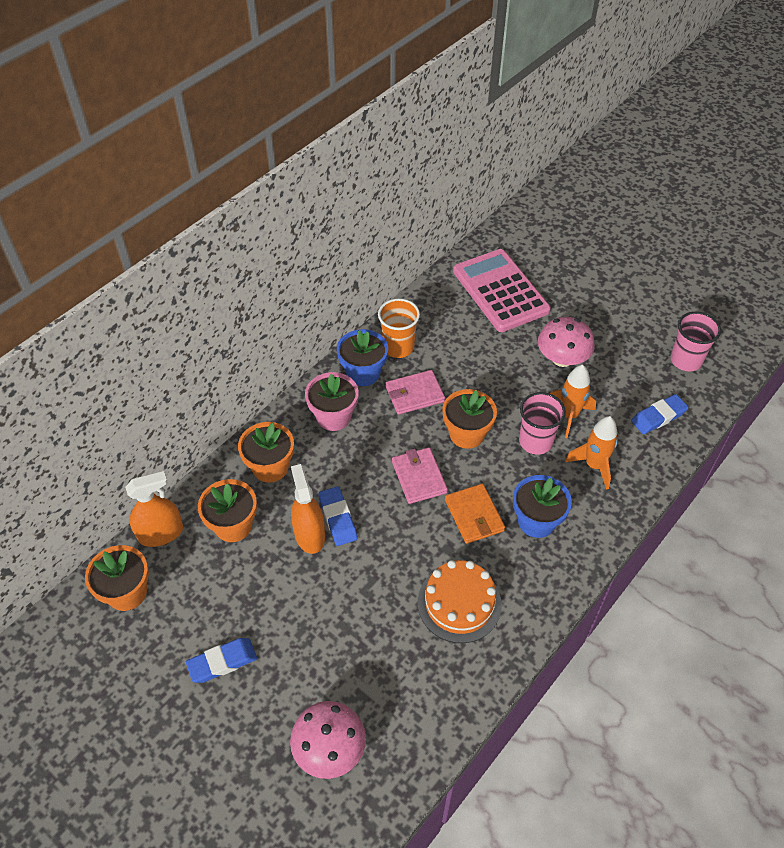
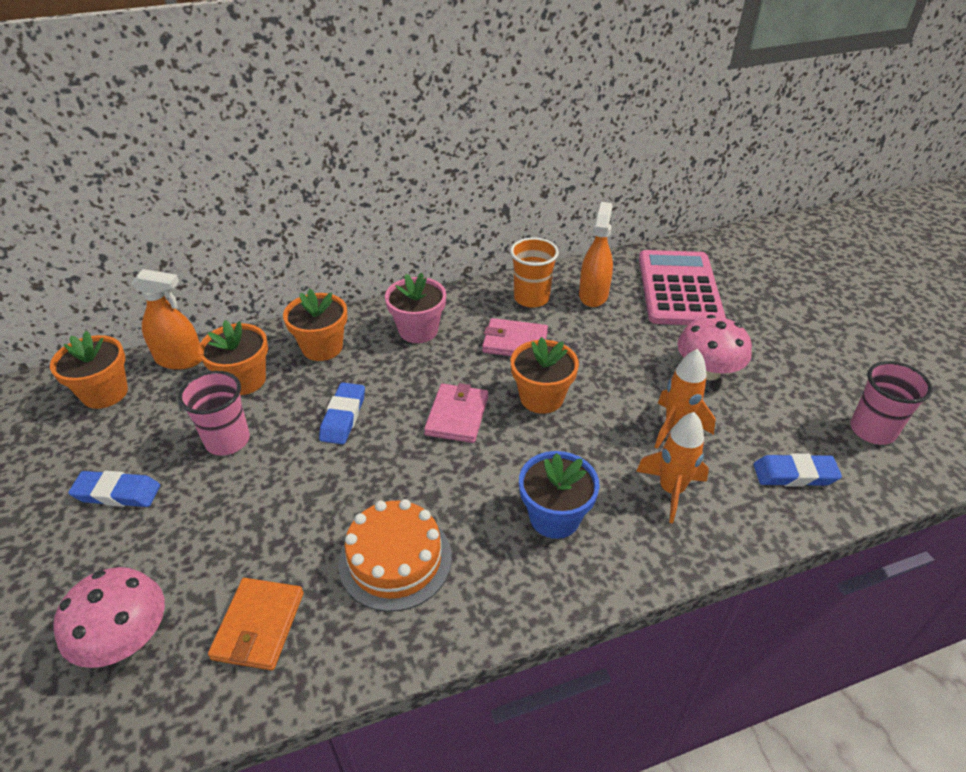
camera: 30 degrees right, 10 degrees down
(309, 535) = (303, 419): orange spray bottle -> orange spray bottle (593, 295)
(363, 373) = (478, 306): blue flower pot -> none
(474, 515) = (486, 478): orange wallet -> orange wallet (258, 626)
(535, 441) = (615, 436): pink cup -> pink cup (227, 440)

